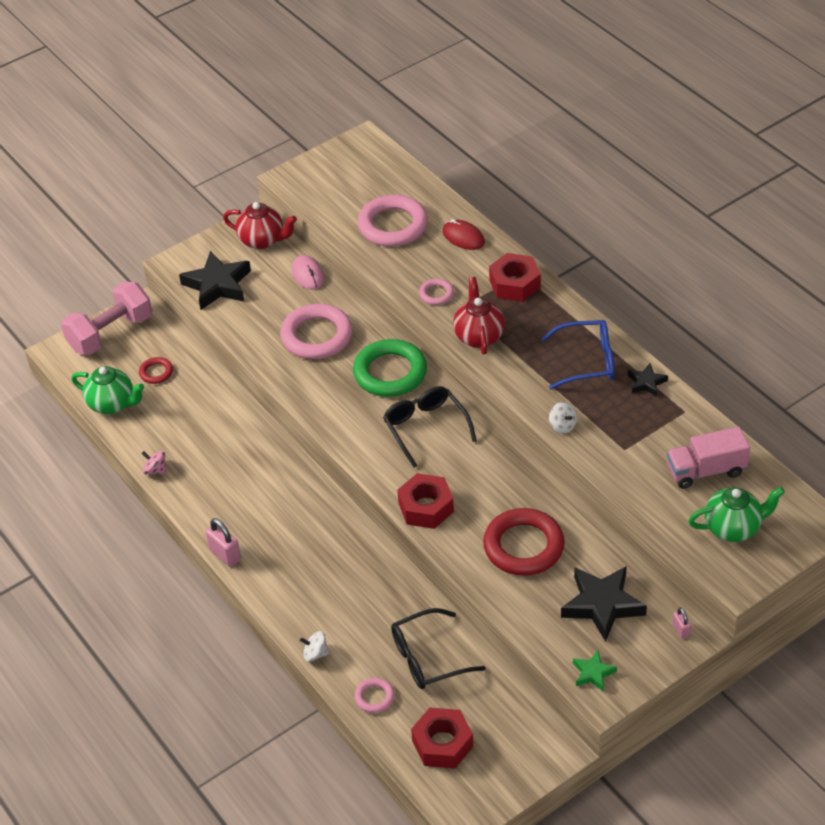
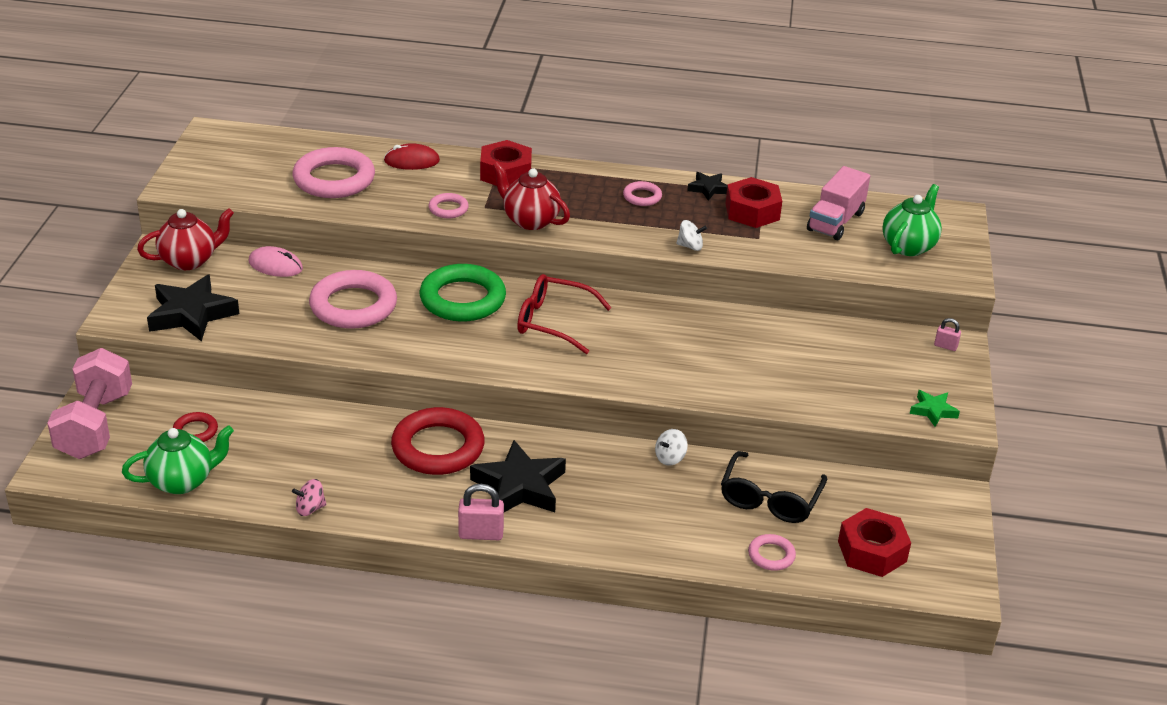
camera: 50 degrees left, 10 degrees down
(315, 654) = (675, 557): white spinning top -> white spinning top (670, 458)
(426, 428) = (554, 322): black glasses -> red glasses
(426, 507) = (638, 376): red nut -> red nut (752, 211)
(523, 546) = (755, 359): red ring -> red ring (438, 447)
(586, 361) = (642, 197): blue glasses -> pink ring
(602, 605) = (870, 363): black star -> black star (519, 486)

